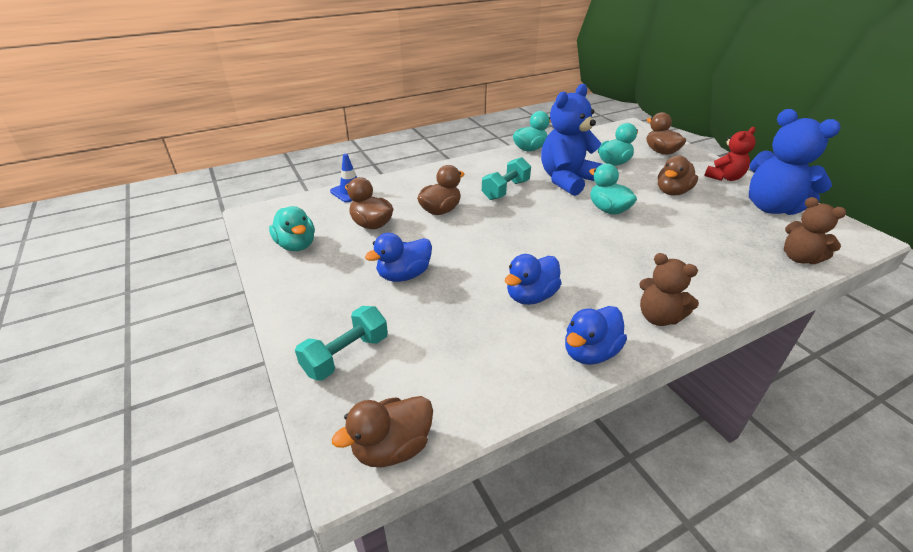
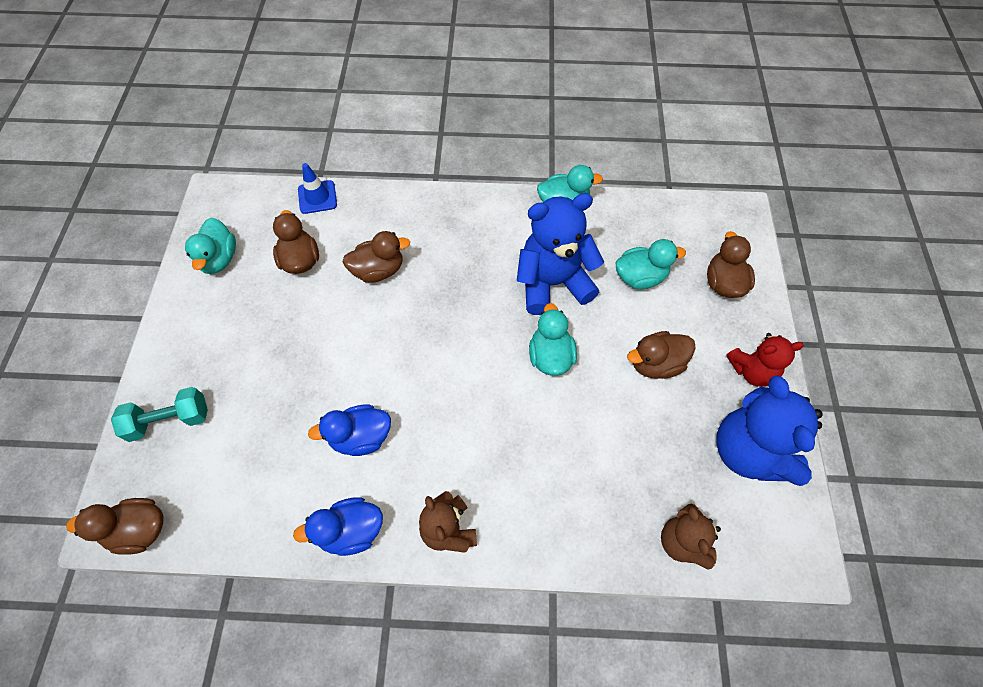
camera: 30 degrees right, 25 degrees up
(404, 275) = (277, 349): blue duck -> none
(505, 190) = (470, 268): turquoise dumbbell -> none

